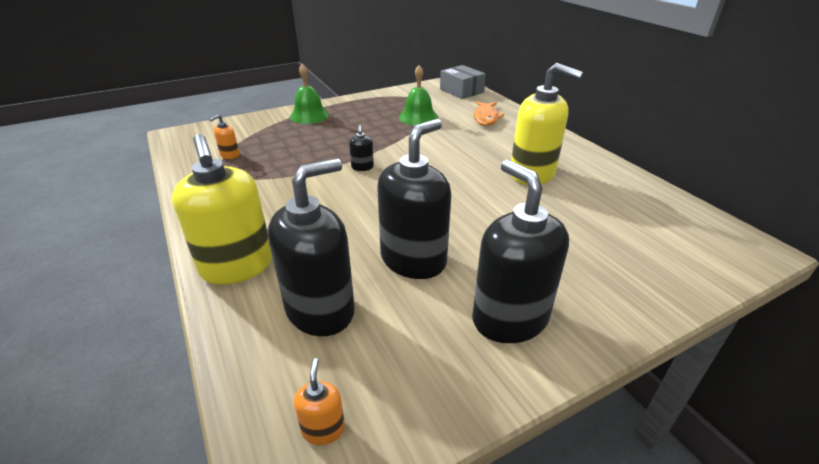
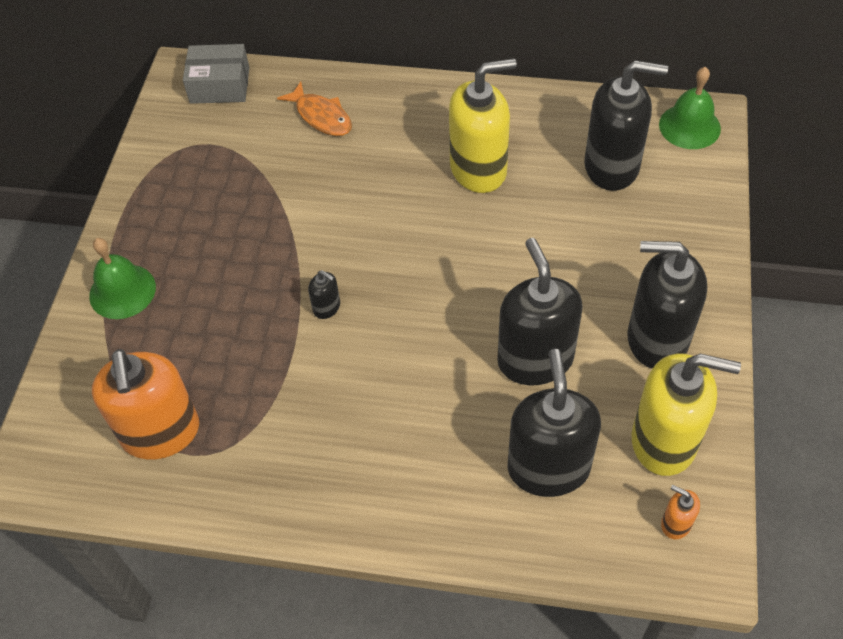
camera: 50 degrees left, 20 degrees up
(229, 155) = (161, 433): orange soap dispenser -> orange soap dispenser, size x2.35
(237, 266) = (429, 511): yellow soap dispenser -> yellow soap dispenser (664, 441)
(418, 117) = (250, 178): green bell -> green bell (689, 126)
(626, 223) = (612, 166): none -> black soap dispenser

